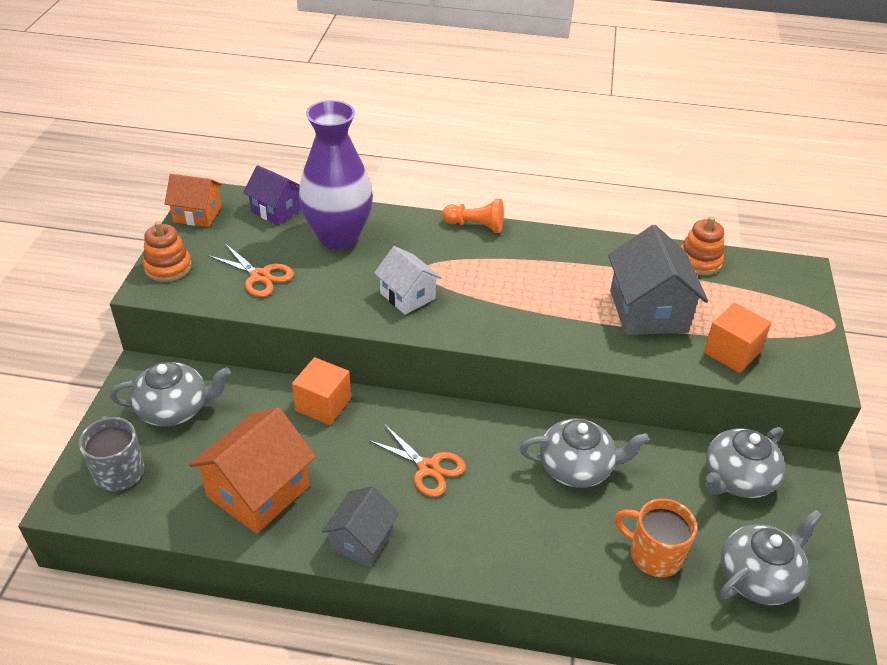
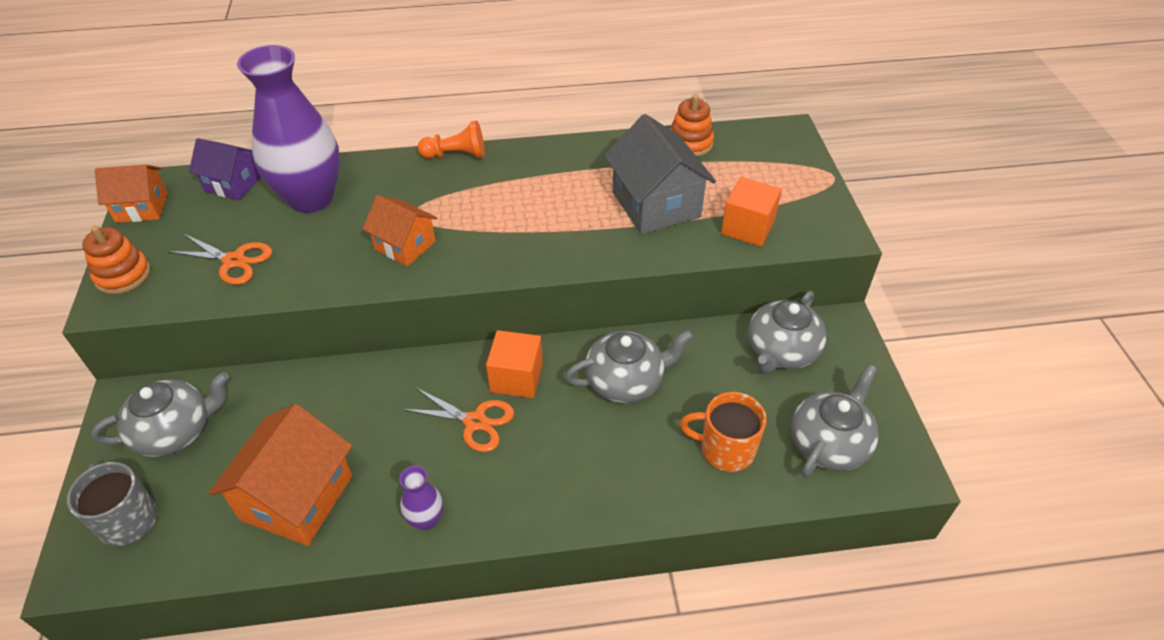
camera: 15 degrees left, 5 degrees up
(323, 404) = (343, 383): orange cube -> orange cube (516, 378)
(362, 540) = (426, 519): grey house -> purple vase
(407, 296) = (405, 245): white house -> orange house

